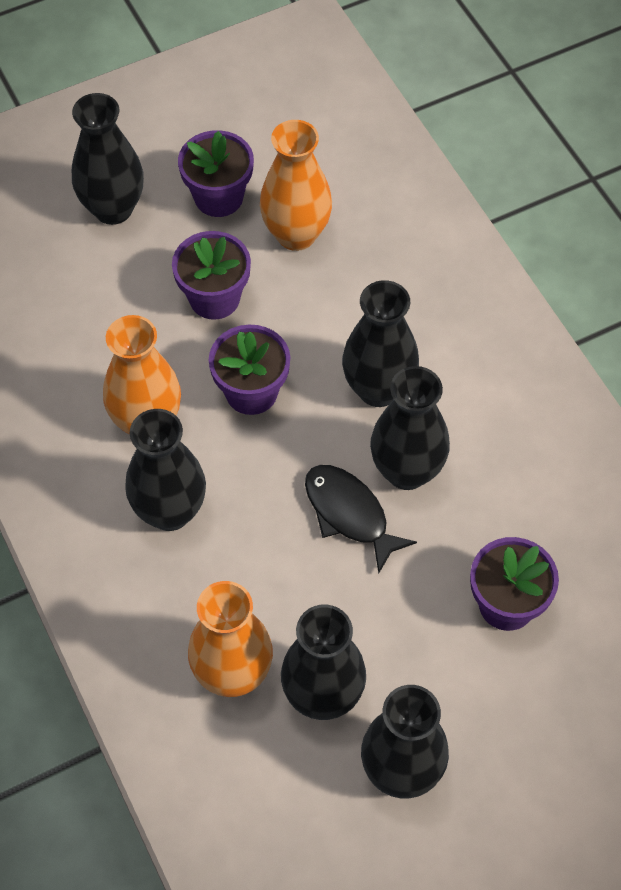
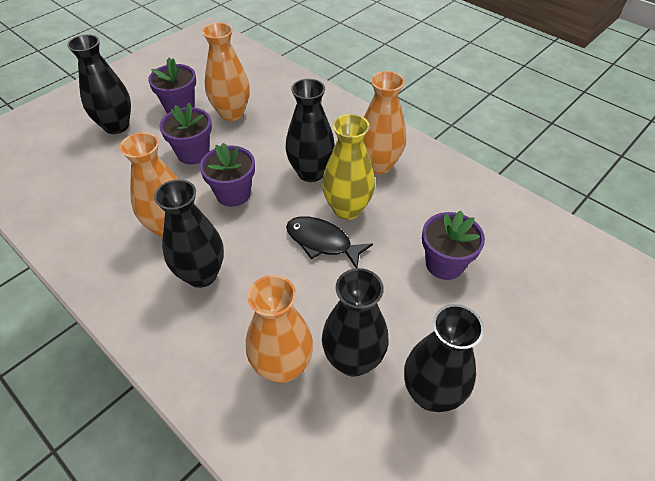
camera: 20 degrees left, 10 degrees down
(406, 471) = (347, 209): black vase -> yellow vase
(488, 406) = (378, 165): none -> orange vase

